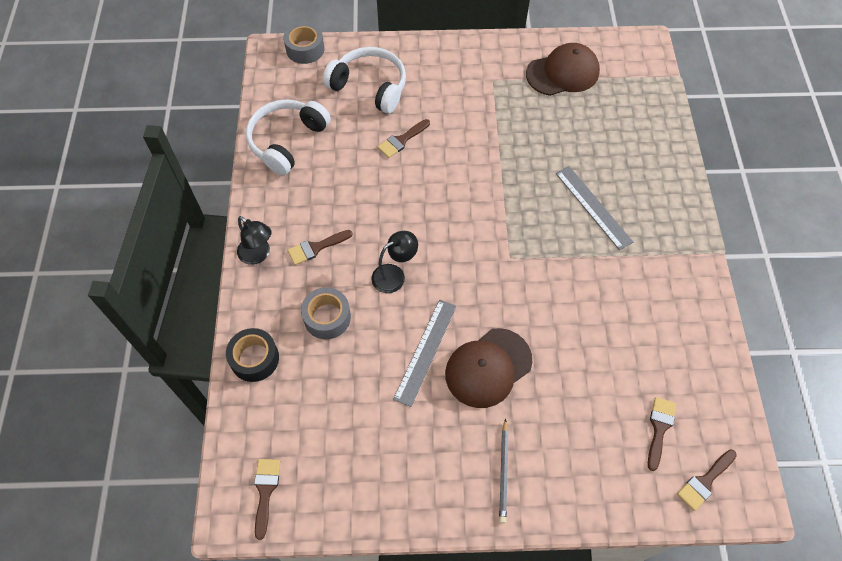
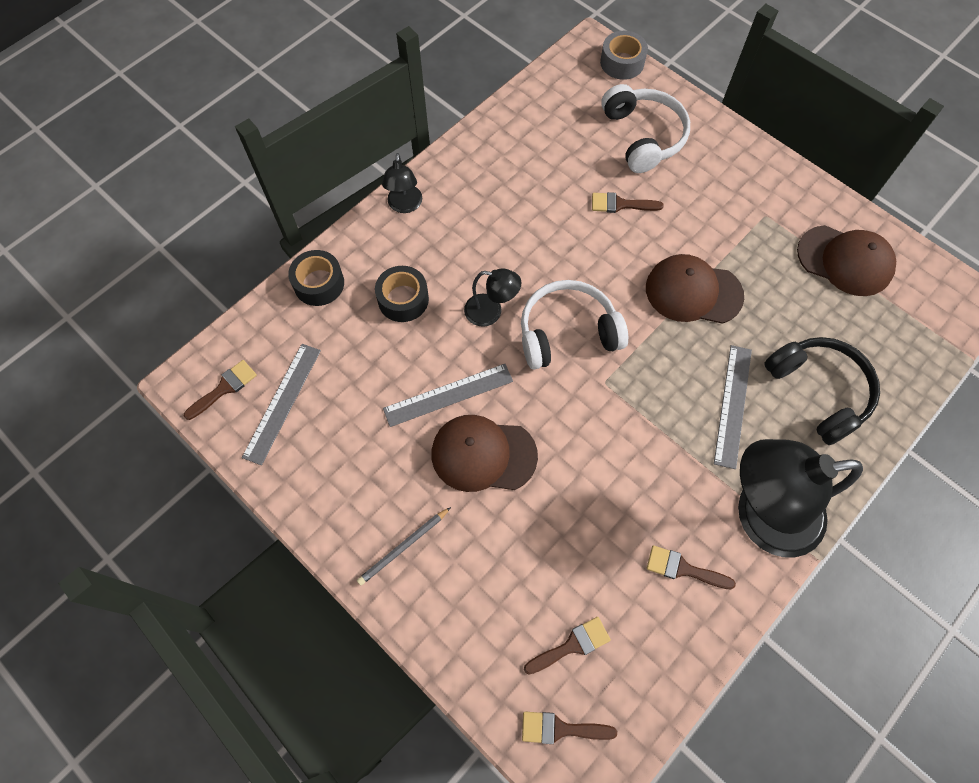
camera: 45 degrees right, 5 degrees up
(287, 141) = (523, 130): white headphones -> white headphones (567, 332)
(316, 248) = (453, 237): brown brush -> brown brush (683, 569)
(319, 461) = (282, 402): none -> grey ruler
(327, 317) = (403, 299): grey tape -> black tape
(501, 159) = (693, 292): none -> brown cap
(627, 159) = (818, 391): none -> black headphones
(673, 256) = (761, 516): none -> black lamp

